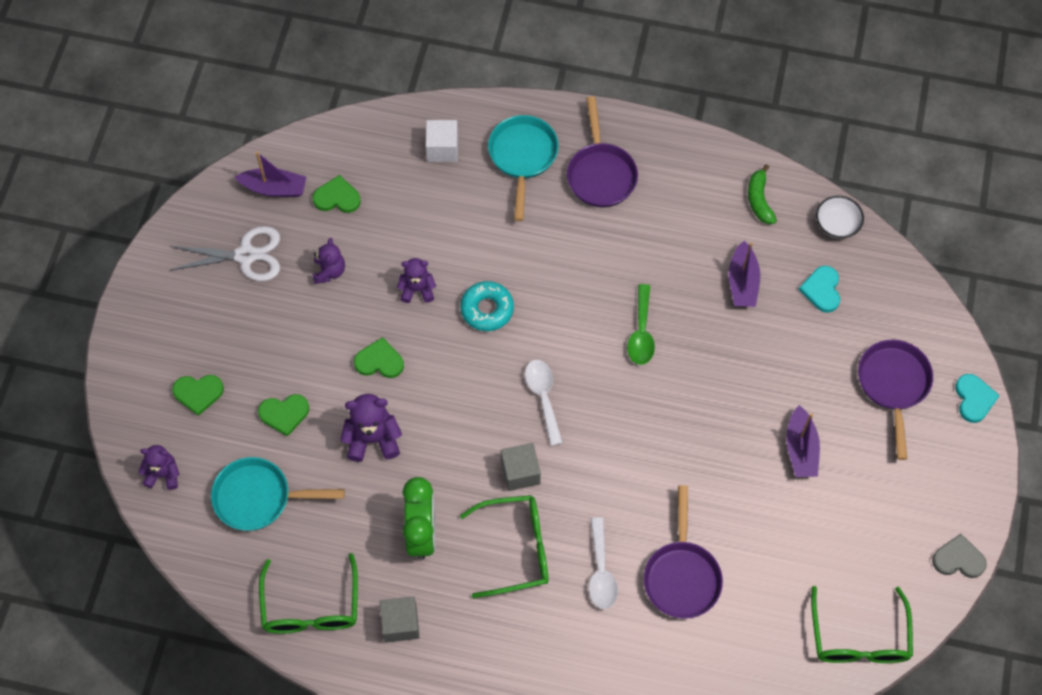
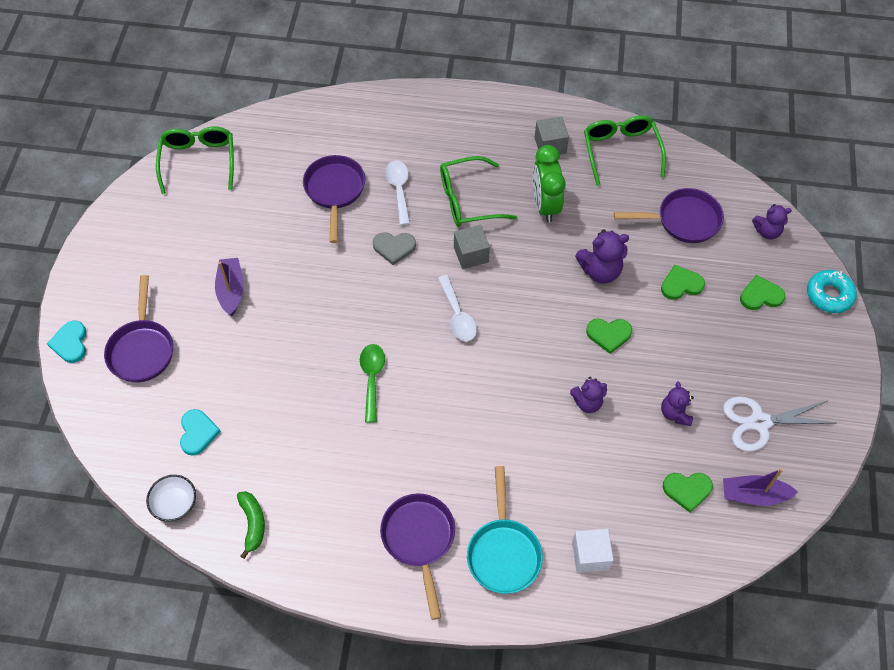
camera: 175 degrees right, 5 degrees down
(259, 498) = (683, 220): turquoise pan -> purple pan
(487, 309) = (518, 389): turquoise donut -> turquoise donut (829, 295)
(742, 282) = (275, 434): purple boat -> none
(958, 559) = (110, 218): grey heart -> grey heart (394, 247)

